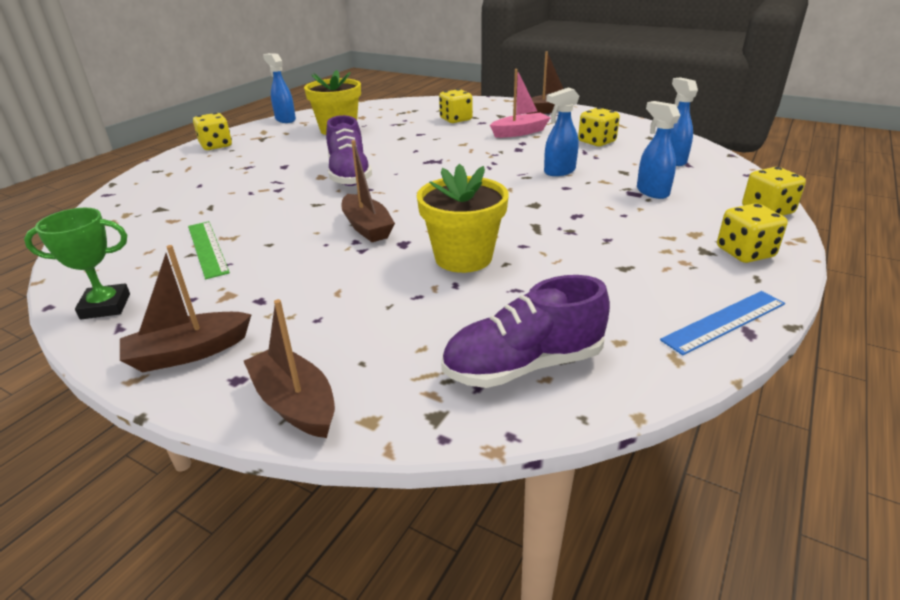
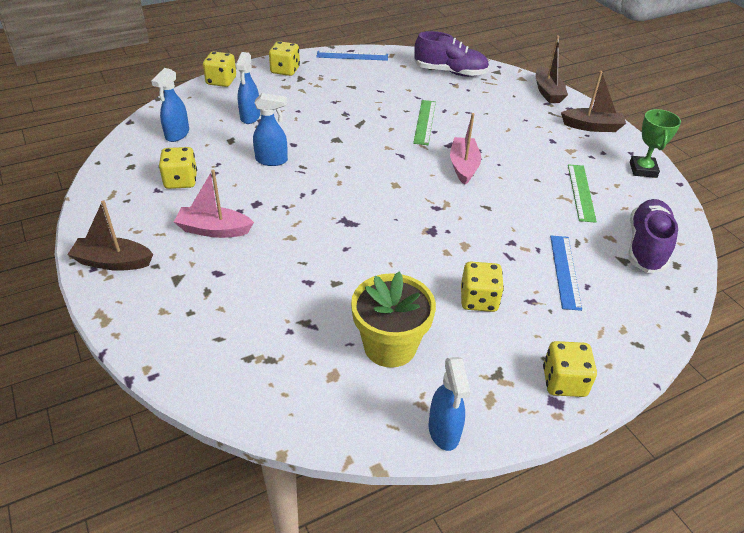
camera: 150 degrees left, 10 degrees up
(105, 306) = (643, 170): green trophy -> green trophy turned 75 degrees clockwise
(221, 187) = (565, 271): none -> blue ruler
(349, 175) = (438, 235): purple shoe -> purple shoe (646, 247)
(367, 227) = (463, 166): brown boat -> pink boat
(456, 119) = (234, 296): yellow dice -> yellow dice (478, 300)
(463, 257) = (424, 122): yellow flower pot -> green ruler

